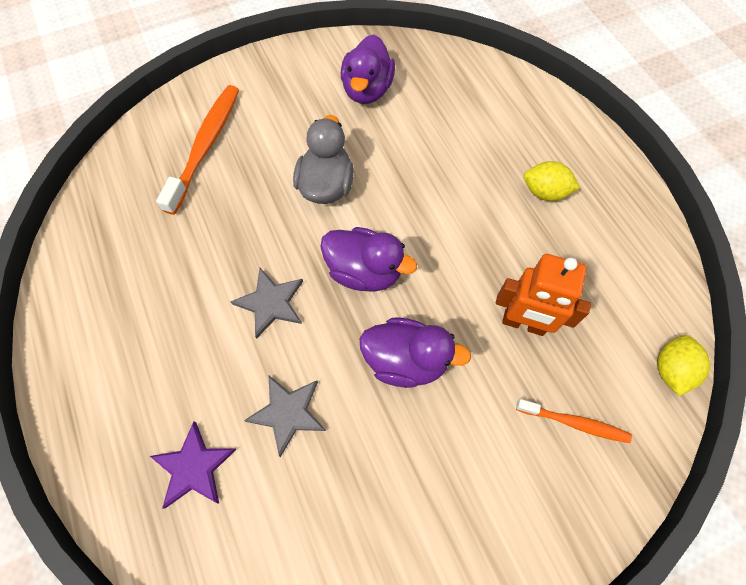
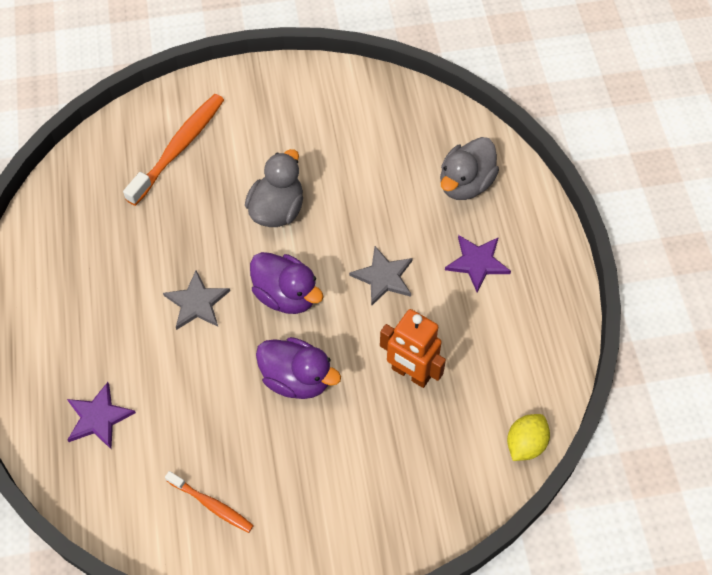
camera: 15 degrees right, 5 degrees down
(288, 413) = (185, 395): grey star -> grey star (383, 277)
(367, 90) = (345, 125): purple duck -> none
(503, 119) = (465, 184): none -> grey duck
(545, 192) = (477, 262): yellow lemon -> purple star
(574, 422) = (421, 464): orange toothbrush -> orange toothbrush (211, 504)

